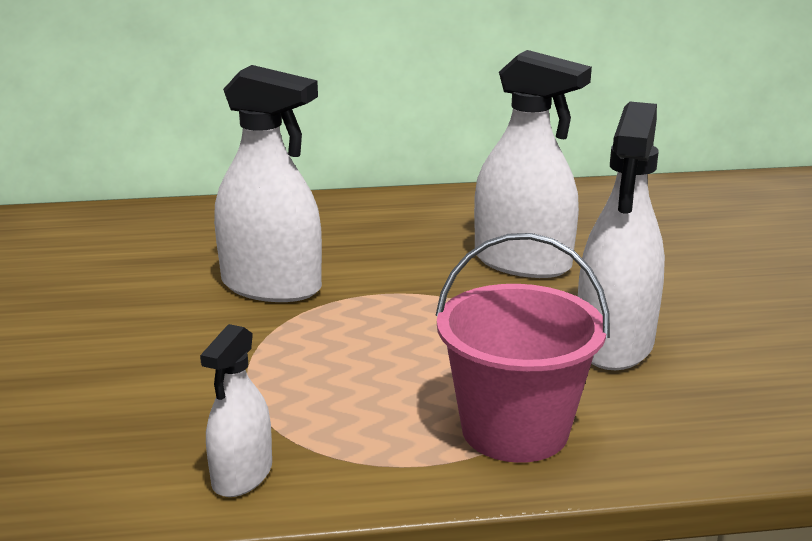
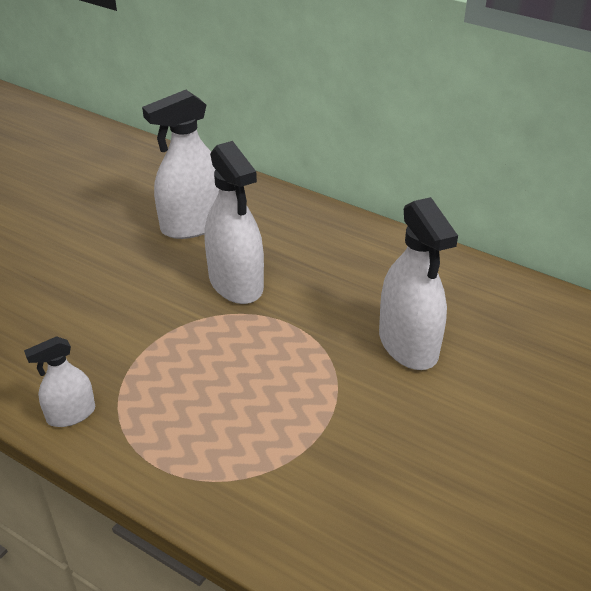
camera: 40 degrees right, 15 degrees up
(515, 430) = (229, 475): pink bucket -> none
(614, 343) = (374, 449): white spray bottle -> white spray bottle (193, 224)

